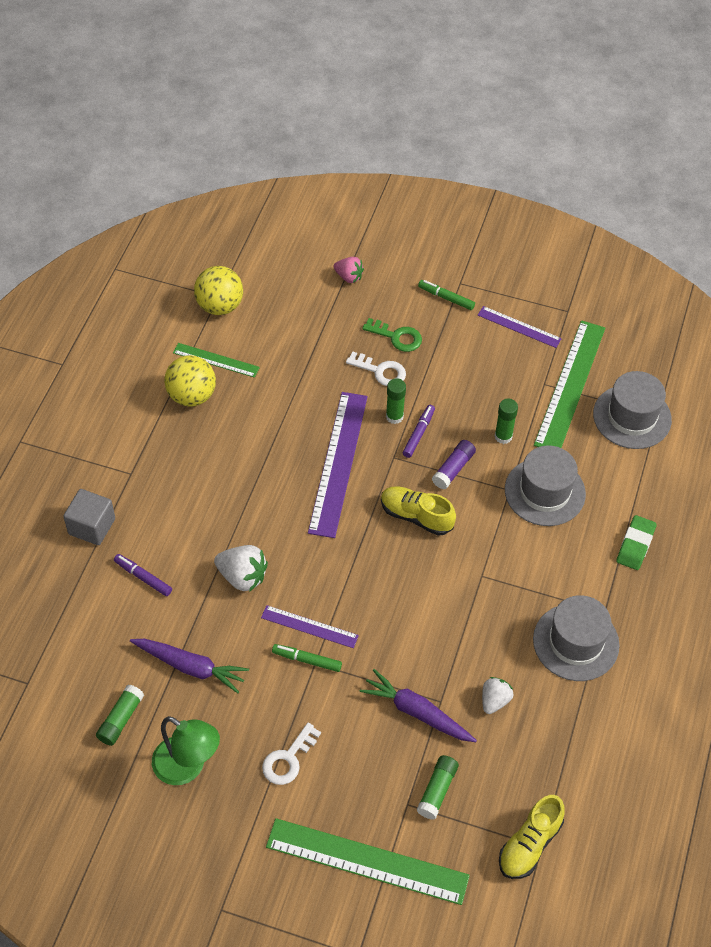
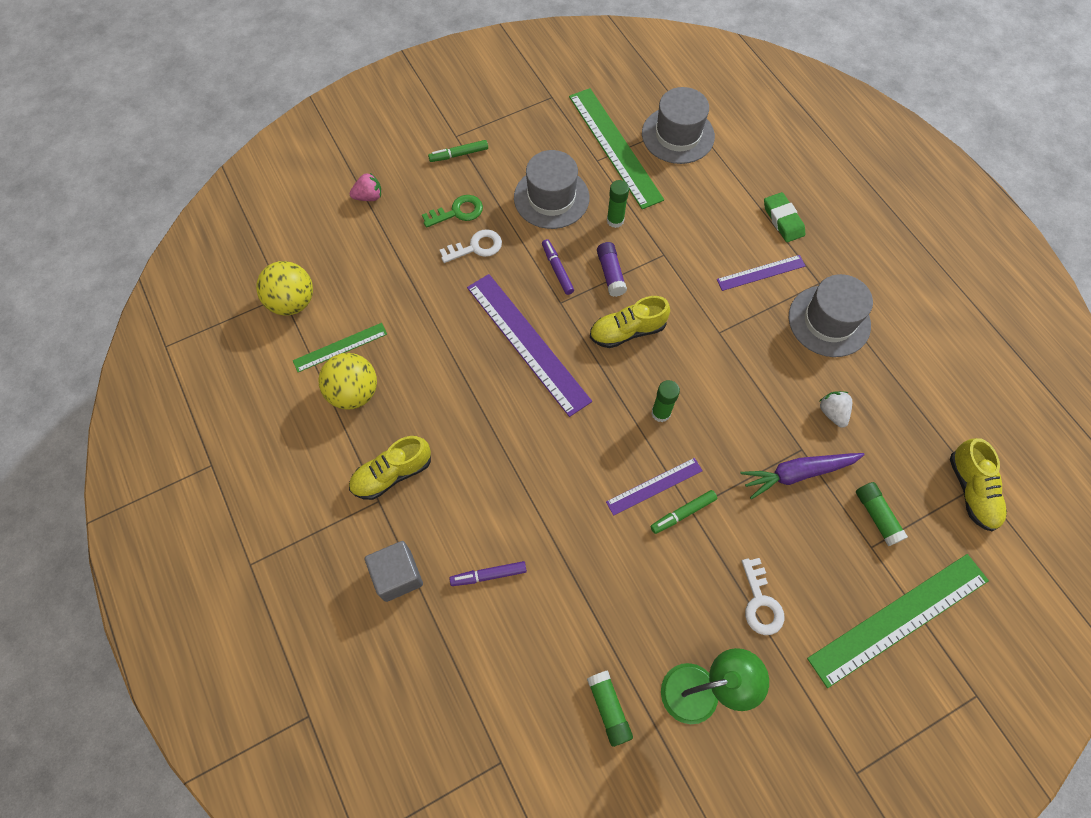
camera: 45 degrees left, 10 degrees up
(157, 465) = (392, 474): none -> yellow shoe
(190, 667) = (609, 608): purple carrot -> none
(242, 577) = (562, 497): white strawberry -> none
(394, 416) = (525, 272): green glue stick -> green glue stick (660, 413)
(519, 327) = (533, 134): purple ruler -> purple ruler (761, 273)
(545, 492) = (687, 235): grey hat -> grey hat (551, 198)

